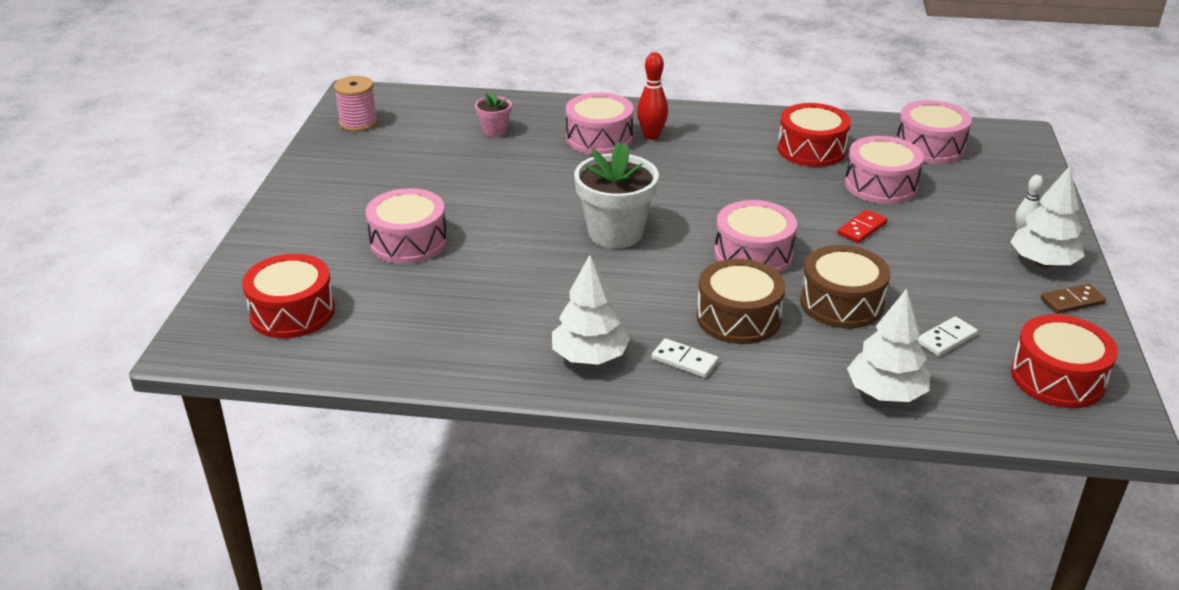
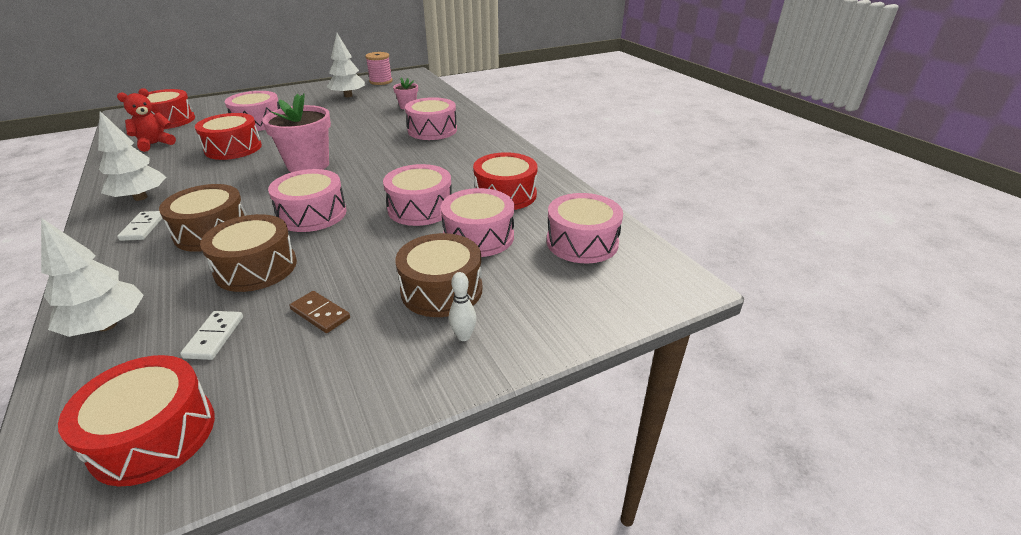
camera: 55 degrees right, 0 degrees up
(392, 332) = (155, 144): none -> red teddy bear
(492, 274) = (233, 148): none -> red drum
(615, 233) = (308, 165): white flower pot -> pink flower pot
(651, 136) = (455, 142): red bowling pin -> none
(798, 196) = (420, 208): none -> pink drum
(862, 229) = (391, 247): red domino -> none
(946, 339) = (214, 337): white domino -> white domino turned 75 degrees clockwise
(953, 224) = (441, 290): none -> brown drum
(1042, 262) = (408, 365): white tree -> white tree (348, 96)
(1072, 301) = (333, 408): brown domino -> brown domino (320, 314)

